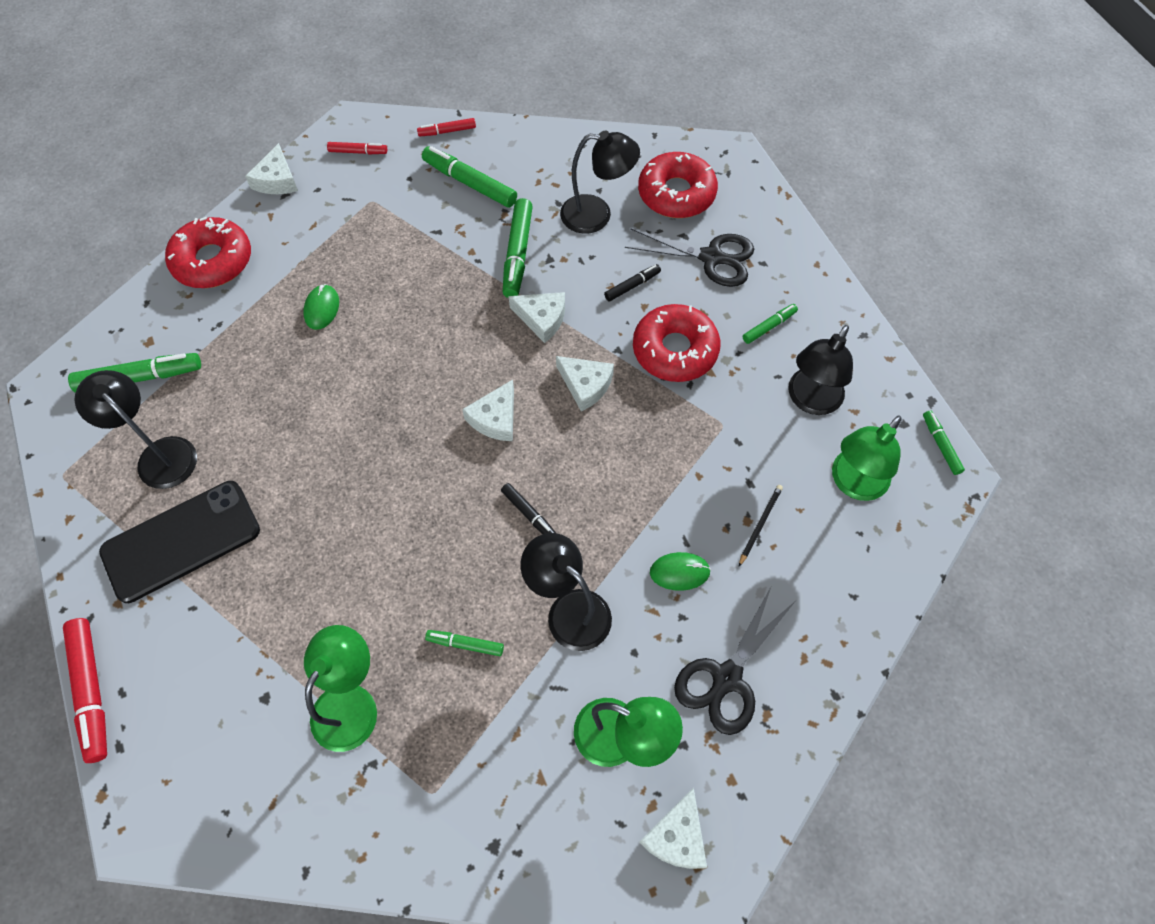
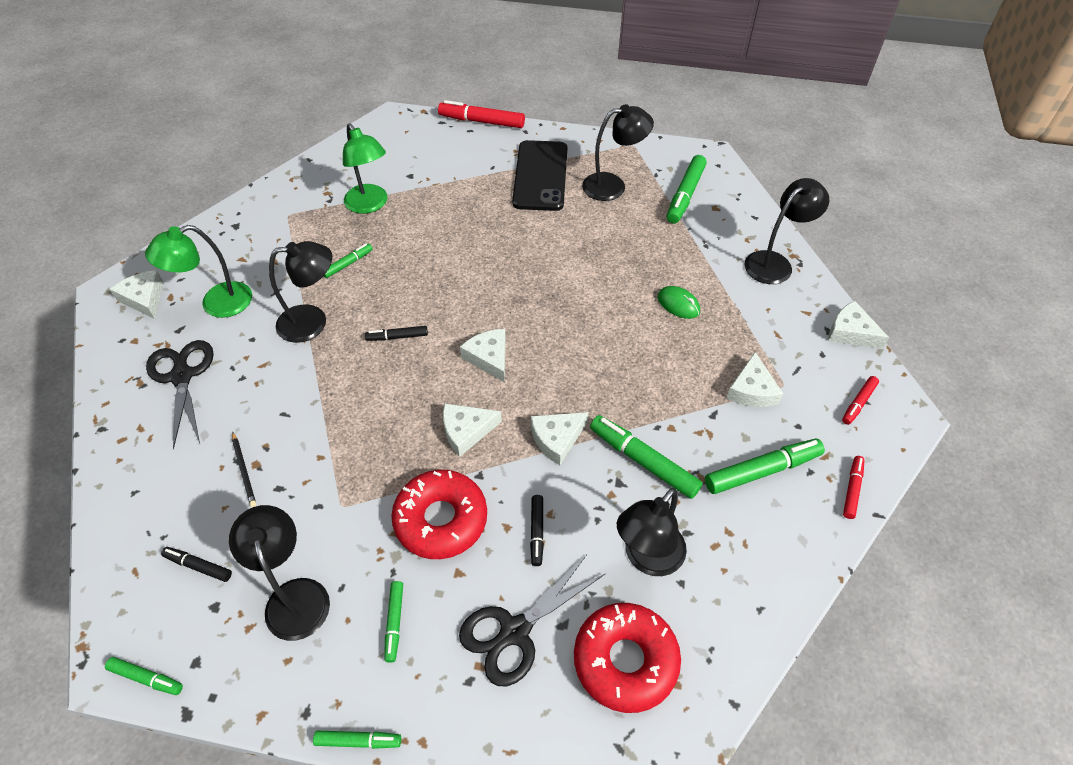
camera: 125 degrees right, 10 degrees down
(213, 261) = (775, 263): red donut -> black lamp
(392, 218) = (751, 390): none -> white cheese
(679, 572) = (269, 396): green mouse -> none
(849, 296) = (358, 741): none -> green marker
(853, 483) = (199, 566): green lamp -> black marker

